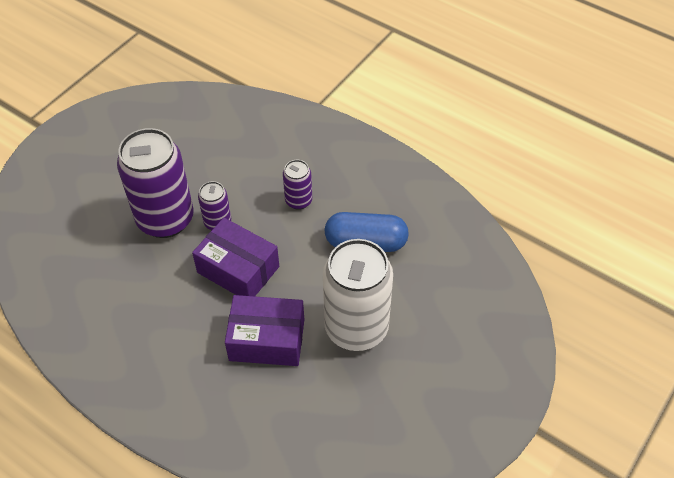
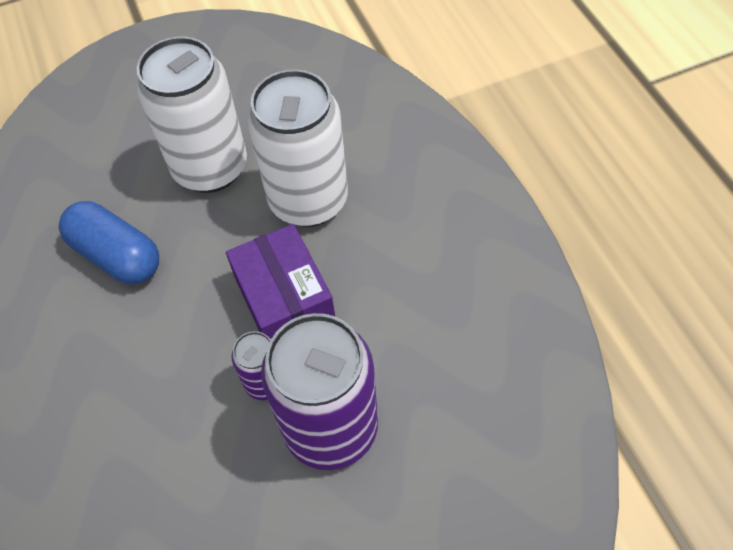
camera: 145 degrees left, 5 degrees up
(267, 340) = (308, 201): purple box -> white can
(298, 201) = (143, 357): purple can -> none

